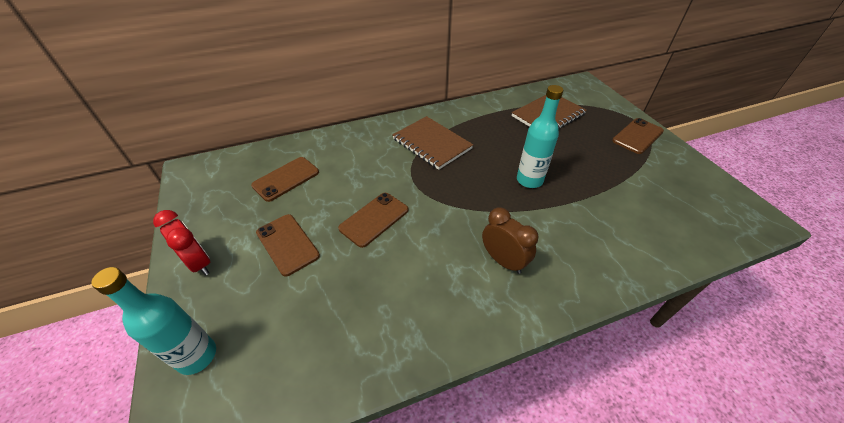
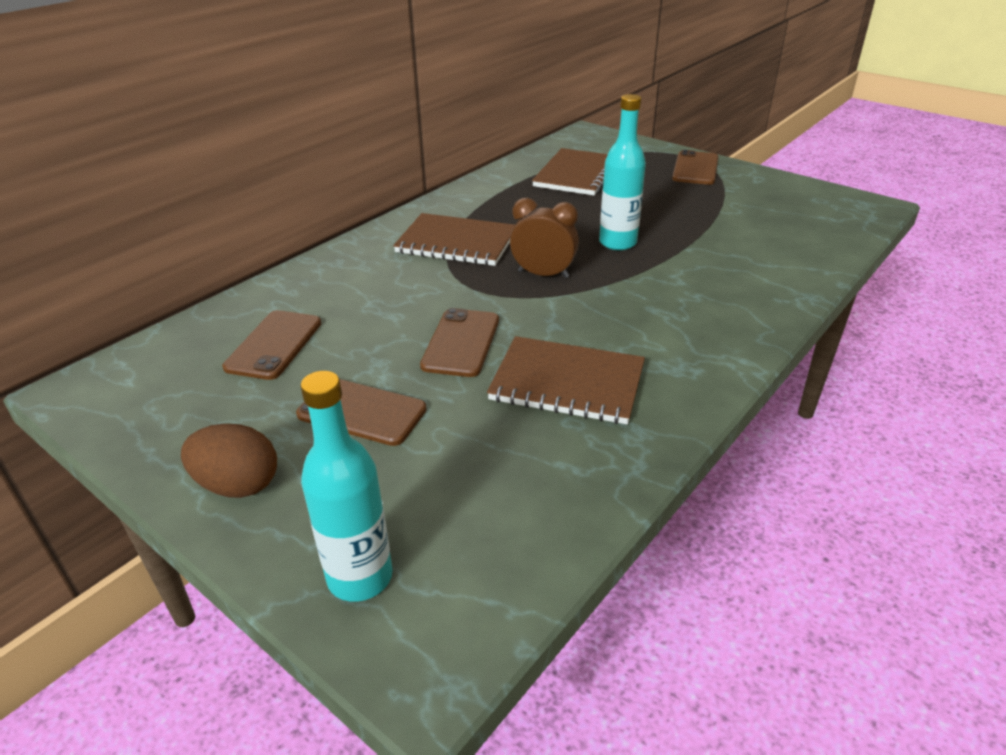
camera: 30 degrees left, 10 degrees down
(199, 263) = (238, 485): red clock -> brown egg
(406, 278) = (567, 383): none -> brown notebook
(503, 261) = (663, 325): brown clock -> brown clock (543, 274)

